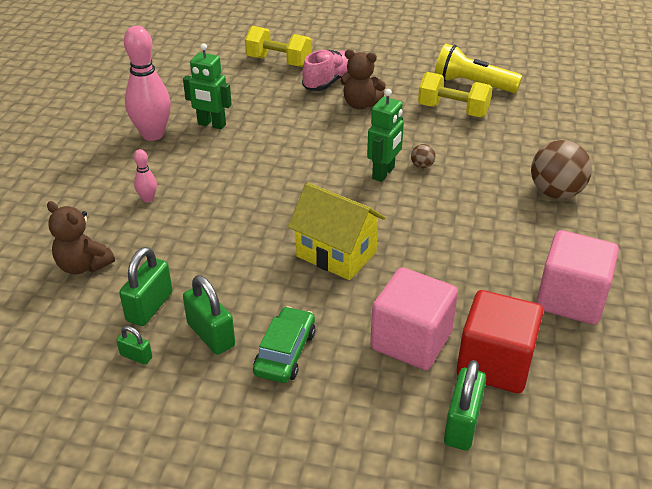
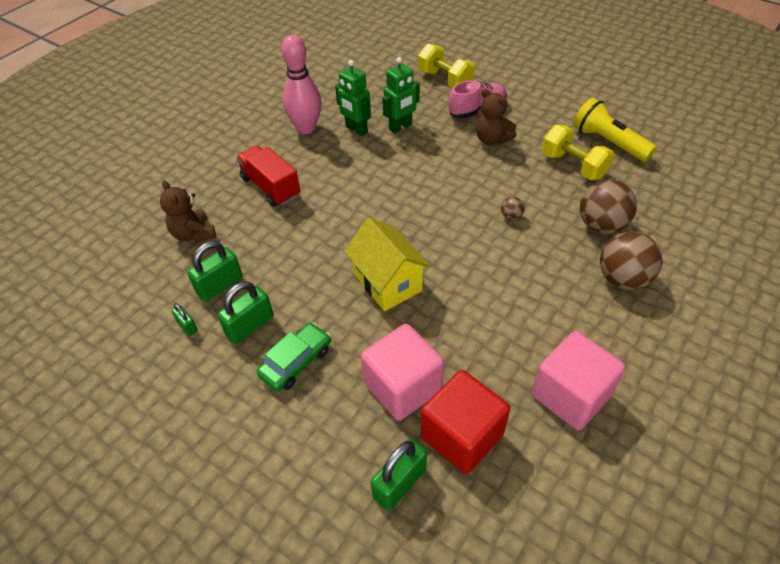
camera: 25 degrees right, 10 degrees up
(148, 199) = (270, 187): pink bowling pin -> red truck
(211, 335) = (250, 326): green padlock -> green padlock turned 60 degrees clockwise
(383, 173) = (473, 214): green robot -> green robot (400, 127)
(509, 154) = (601, 225): none -> brown ball

